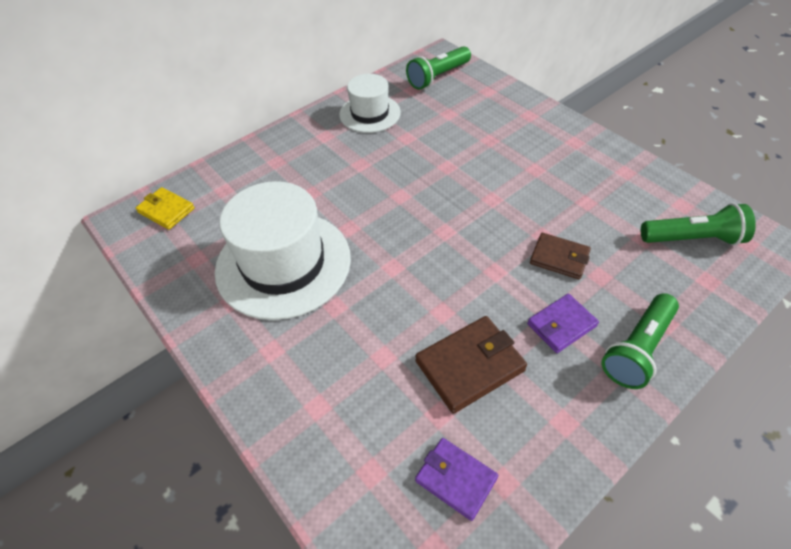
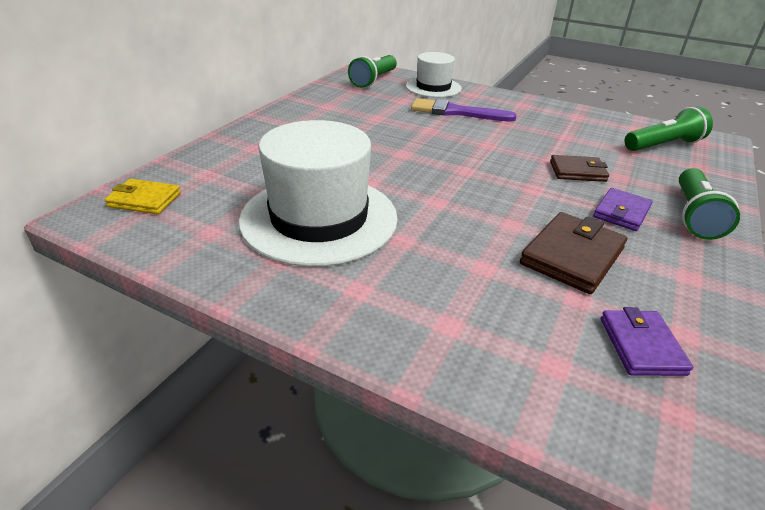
camera: 25 degrees left, 15 degrees down
(370, 113) = (328, 107): white hat -> white hat (433, 87)
(456, 479) = (641, 346): purple wallet -> purple wallet turned 75 degrees clockwise
(492, 143) = (456, 112): none -> purple brush

